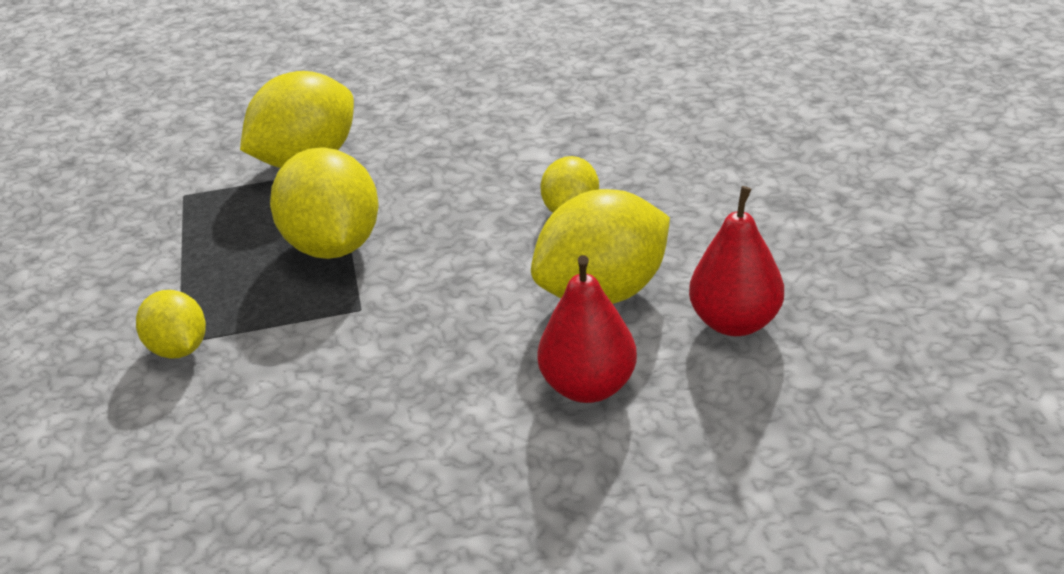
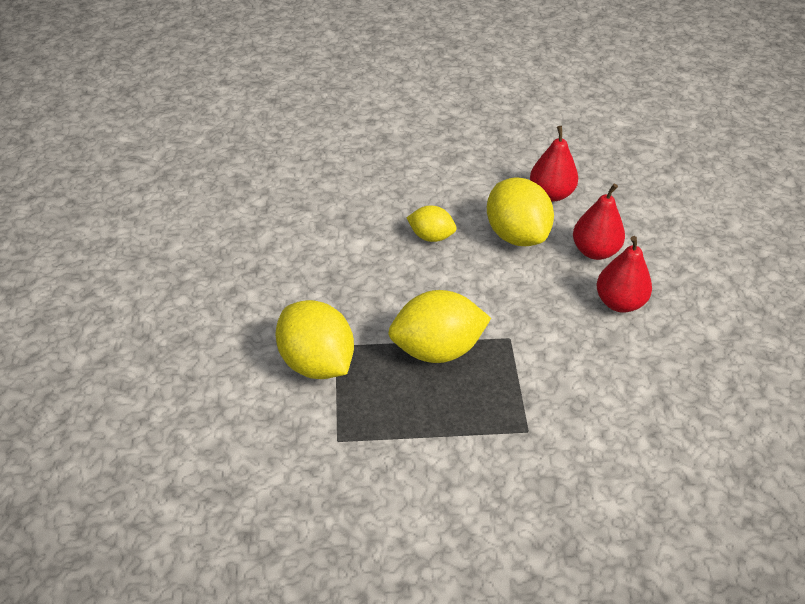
camera: 85 degrees left, 10 degrees up
(178, 349) = (536, 431): yellow lemon -> none
(456, 424) = (619, 302): none -> red pear

